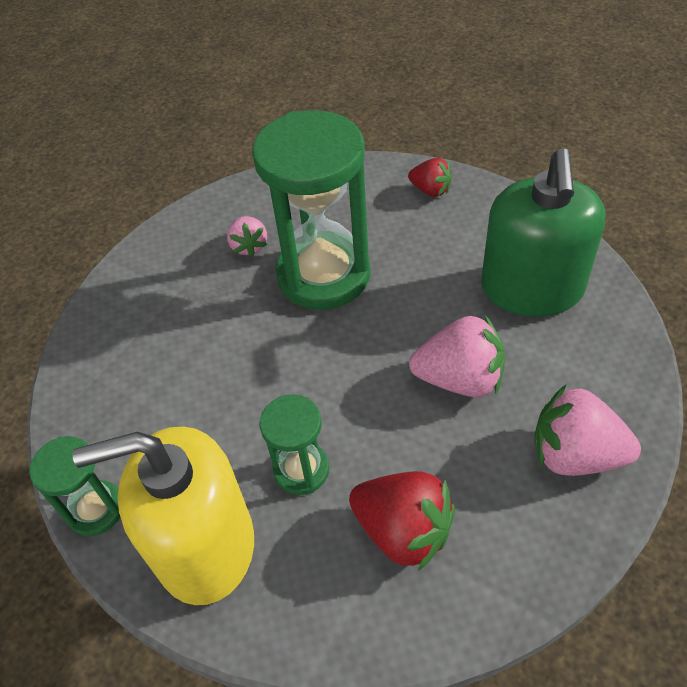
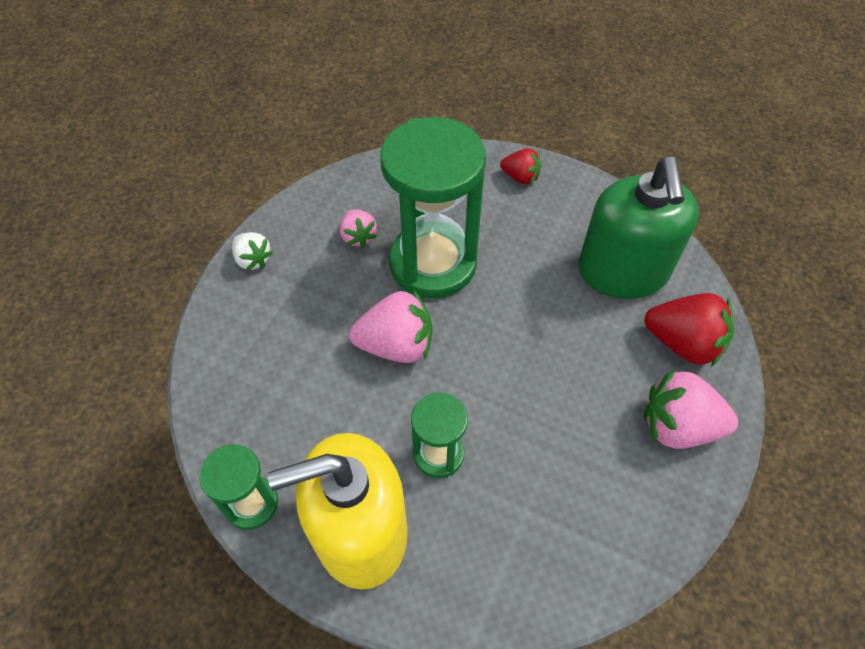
camera: 10 degrees left, 5 degrees up
(137, 266) = (253, 260): none -> white strawberry
(403, 531) = (537, 506): red strawberry -> red strawberry (683, 343)
(459, 379) = (569, 360): pink strawberry -> pink strawberry (396, 345)

